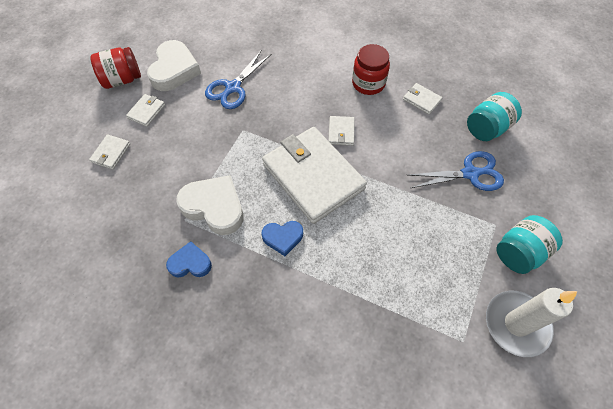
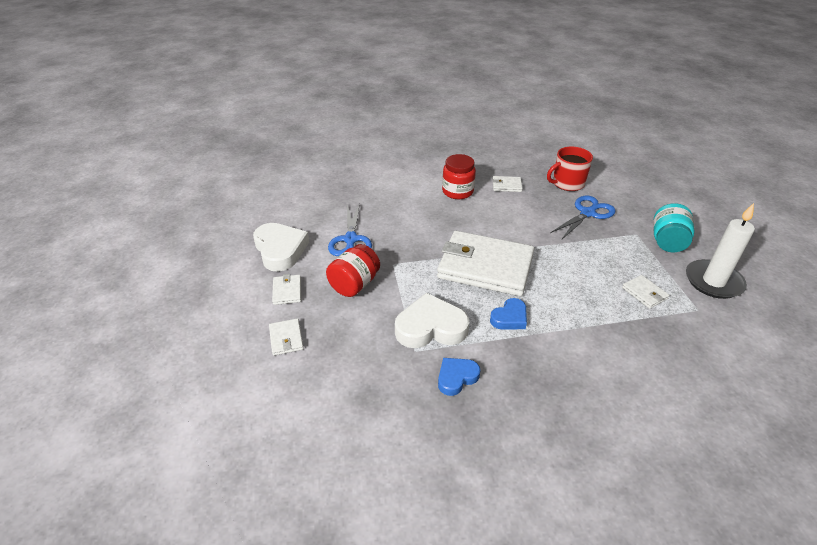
camera: 35 degrees left, 20 degrees down
(122, 80) = (234, 279): red jar -> red jar (354, 284)
(341, 132) = (473, 229): white wallet -> white wallet (644, 293)
(487, 128) = (567, 183): turquoise jar -> red mug

